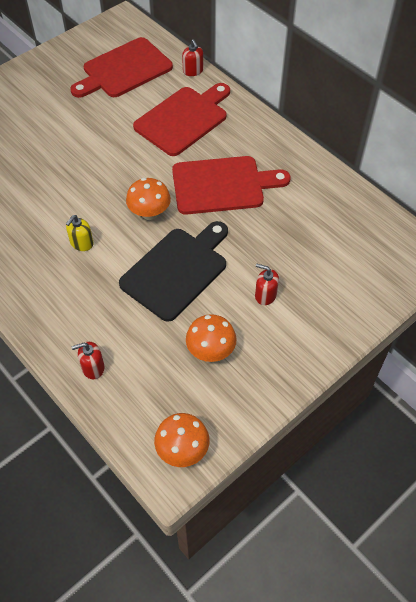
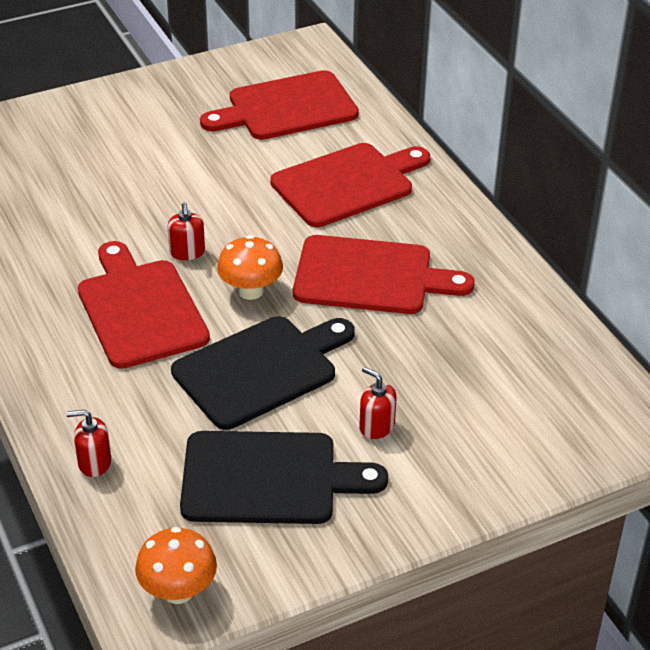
camera: 15 degrees right, 15 degrees down
(81, 243) = (140, 309): yellow soap dispenser -> red cutting board
(193, 71) = (386, 126): red soap dispenser -> red soap dispenser (187, 252)
(211, 351) = (268, 478): orange mushroom -> black cutting board

